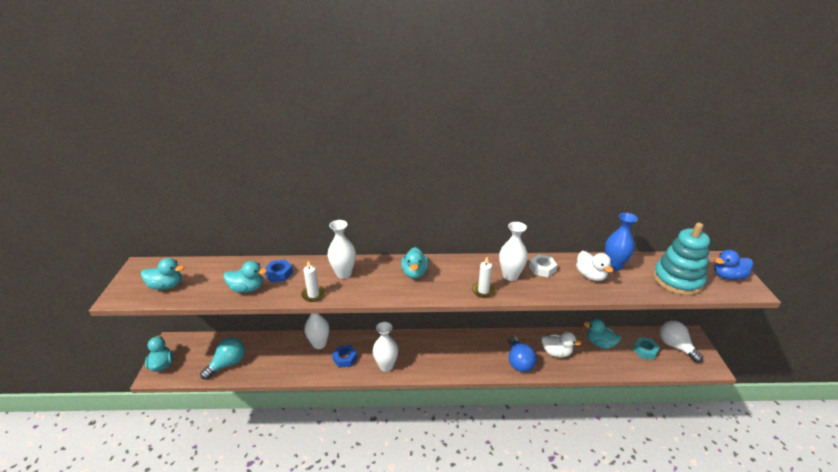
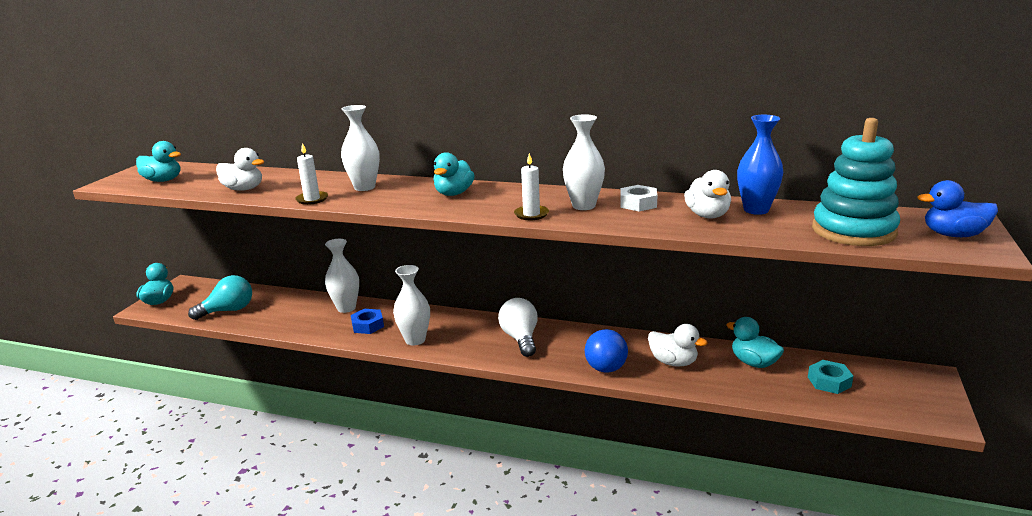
camera: 20 degrees right, 10 degrees down
(247, 288) = (243, 189): turquoise duck -> white duck
(279, 274) = (290, 181): blue nut -> none
(675, 346) = (890, 385): white light bulb -> white light bulb (520, 338)

